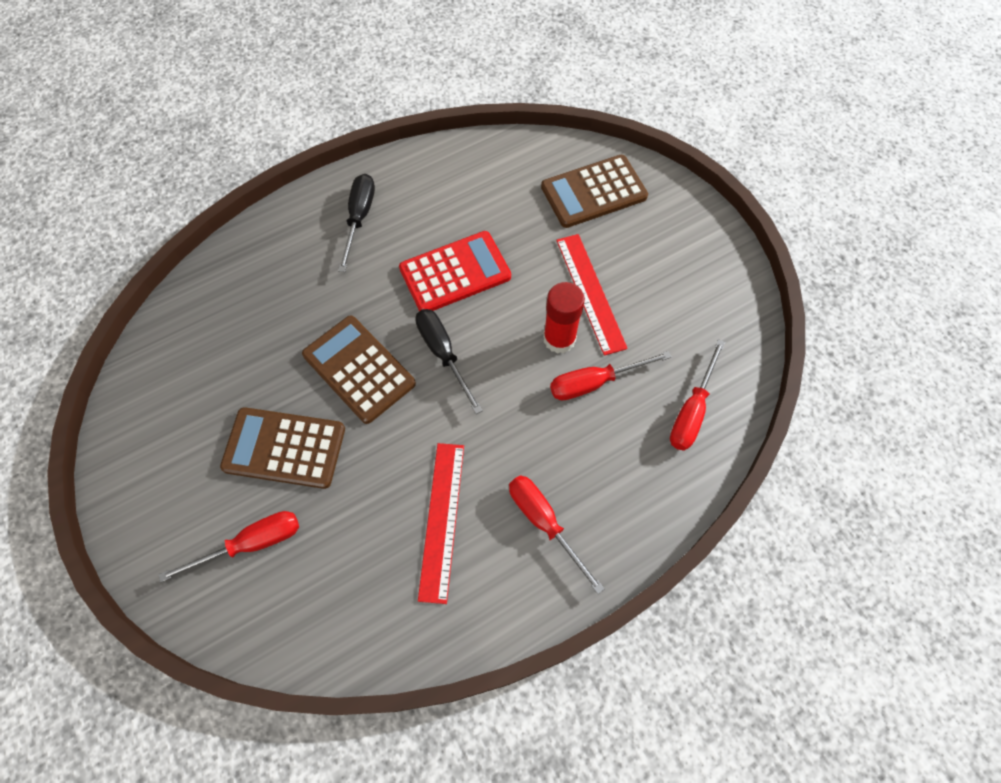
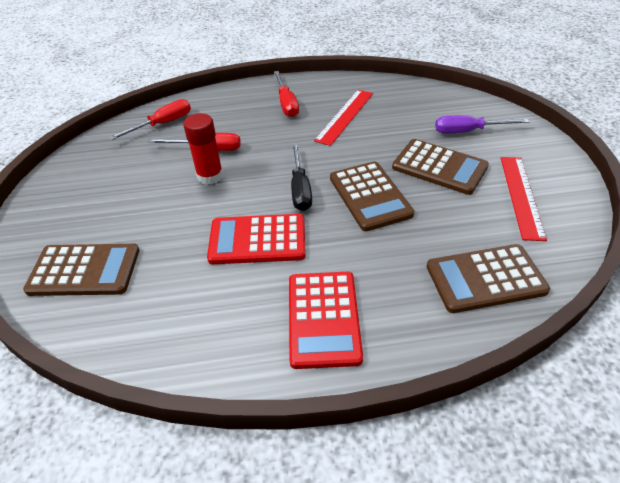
camera: 155 degrees left, 20 degrees down
(222, 300) = (485, 279): none -> brown calculator
(251, 544) = (468, 131): red screwdriver -> purple screwdriver
(359, 218) = (323, 318): black screwdriver -> red calculator
(590, 293) = (163, 196): red ruler -> red ruler (521, 196)

